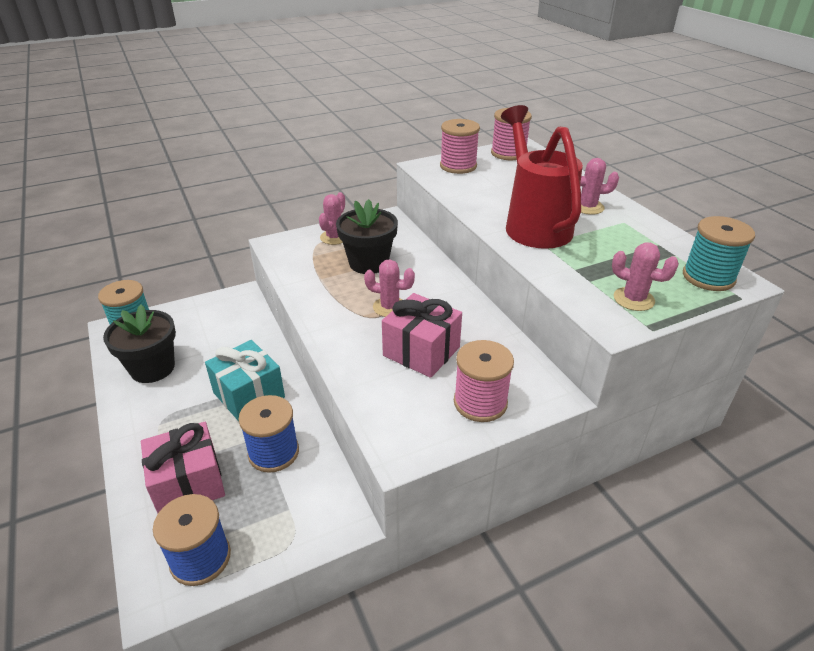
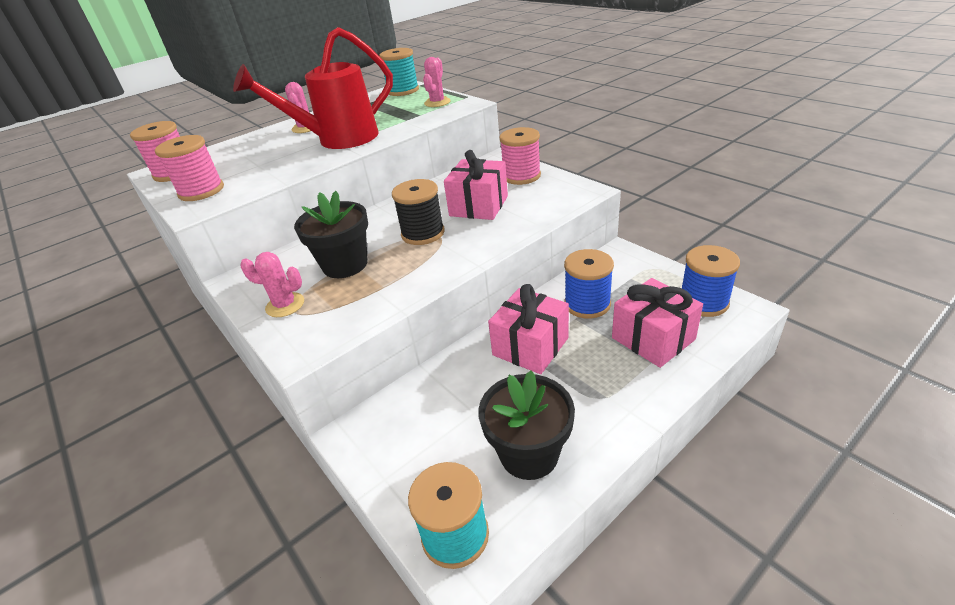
camera: 100 degrees left, 0 degrees up
(249, 395) = (530, 346): turquoise gift -> pink gift
(389, 307) = (423, 233): pink cactus -> black spool

